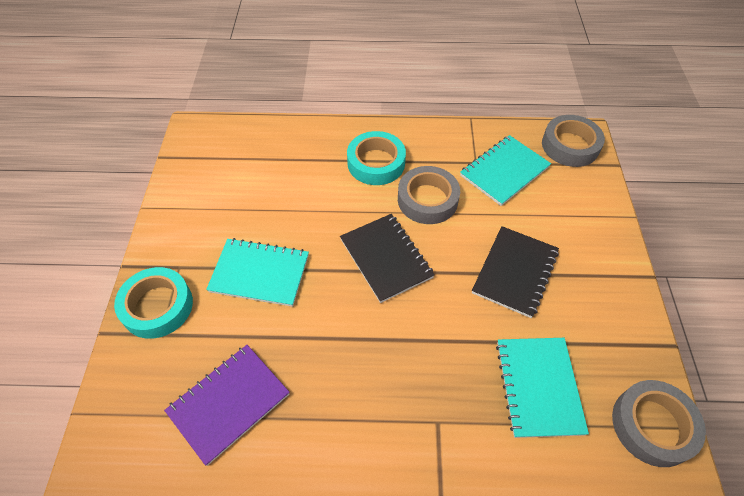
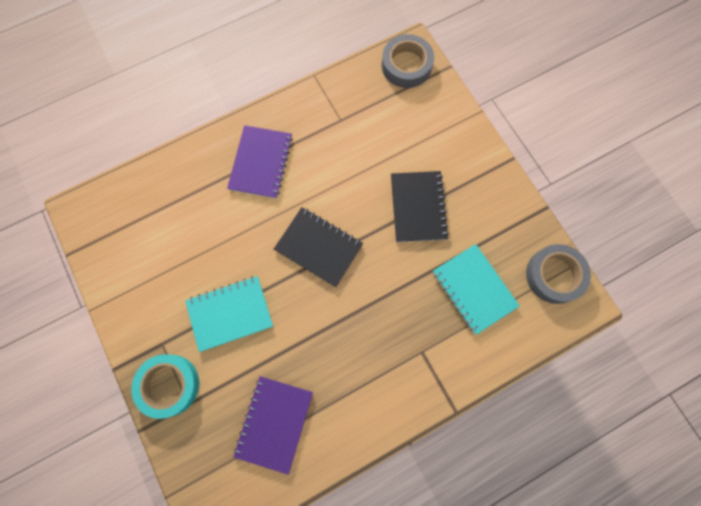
camera: 30 degrees left, 20 degrees up
(376, 163) = (261, 163): turquoise tape -> purple notebook
(427, 200) = (321, 177): grey tape -> none
(504, 171) = (367, 118): turquoise notebook -> none

